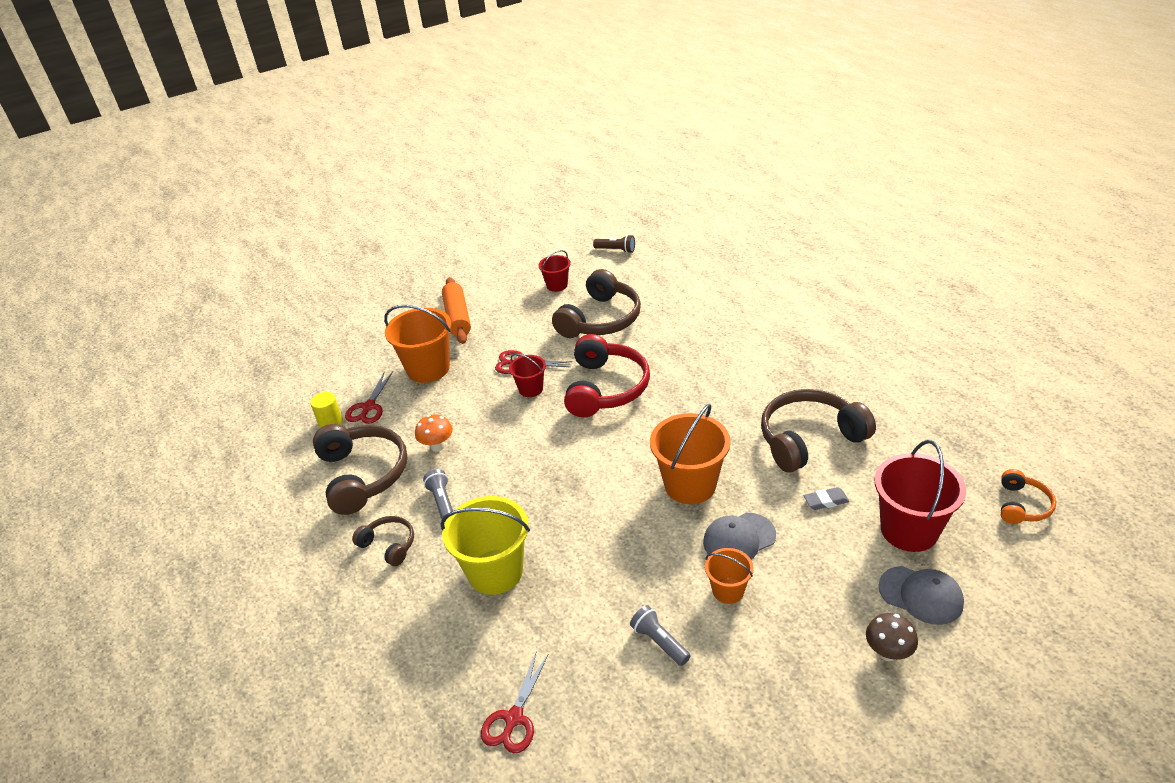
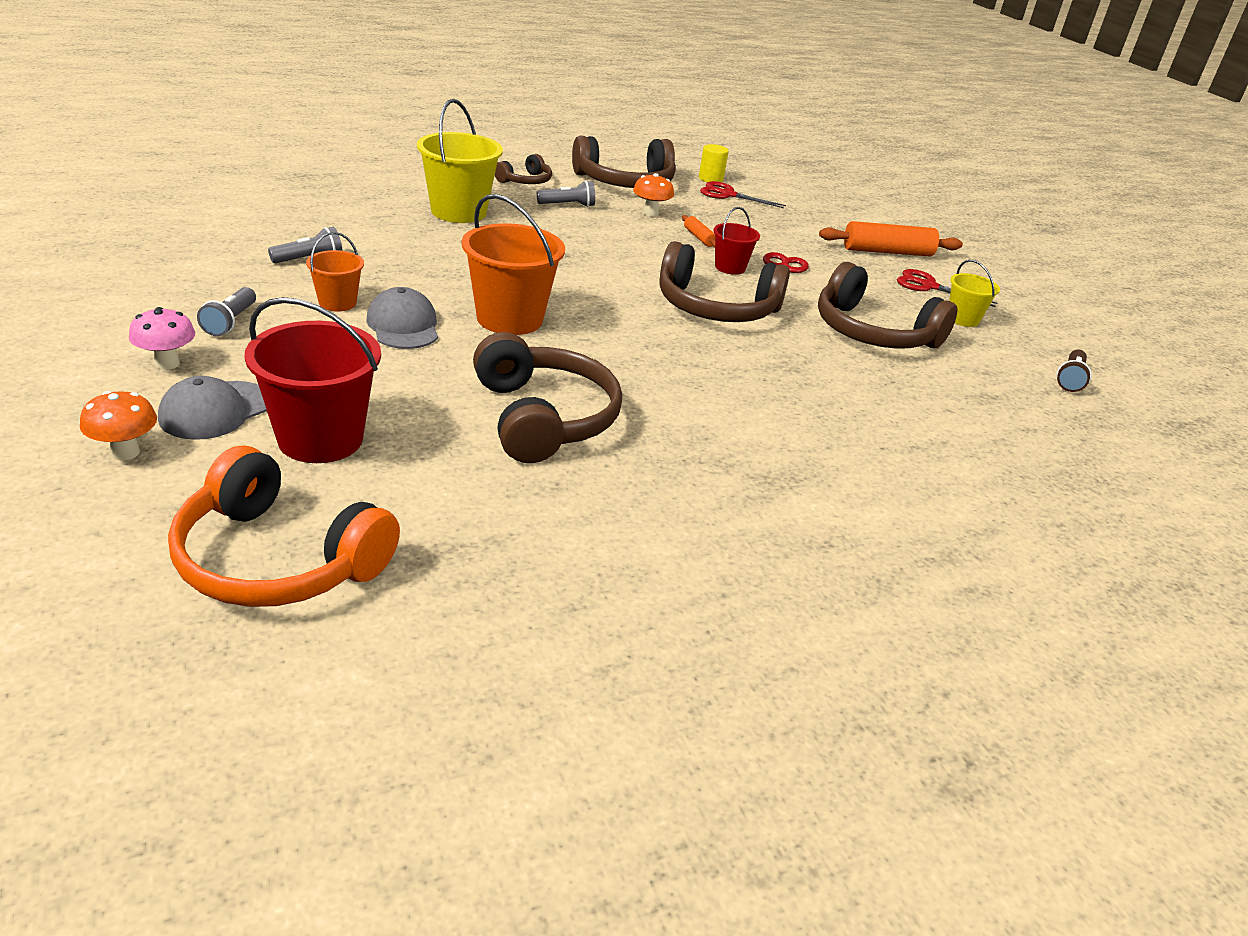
camera: 90 degrees right, 5 degrees down
(428, 368) = (786, 225): orange bucket -> none
(479, 411) = (699, 237): none -> orange rolling pin
(514, 718) = (295, 195): red scissors -> red scissors (928, 286)
(557, 285) = (962, 319): red bucket -> yellow bucket
(605, 388) = (716, 307): red headphones -> brown headphones
(803, 644) = (230, 322): none -> grey flashlight
(826, 501) = (419, 395): grey eraser -> none
(888, 653) = (167, 363): brown mushroom -> pink mushroom
(998, 618) = (125, 452): none -> orange mushroom
(1022, 505) = (278, 559): orange headphones -> orange headphones, size x1.93

